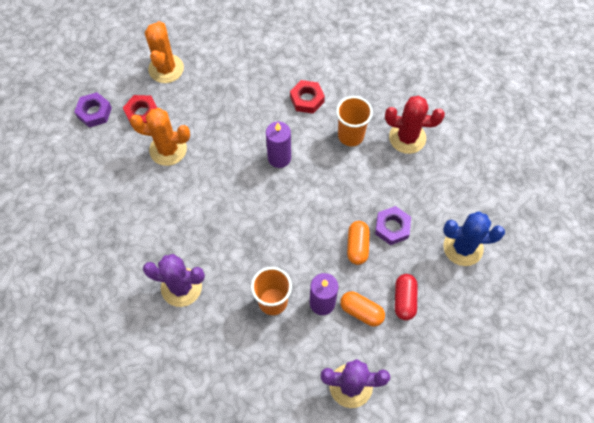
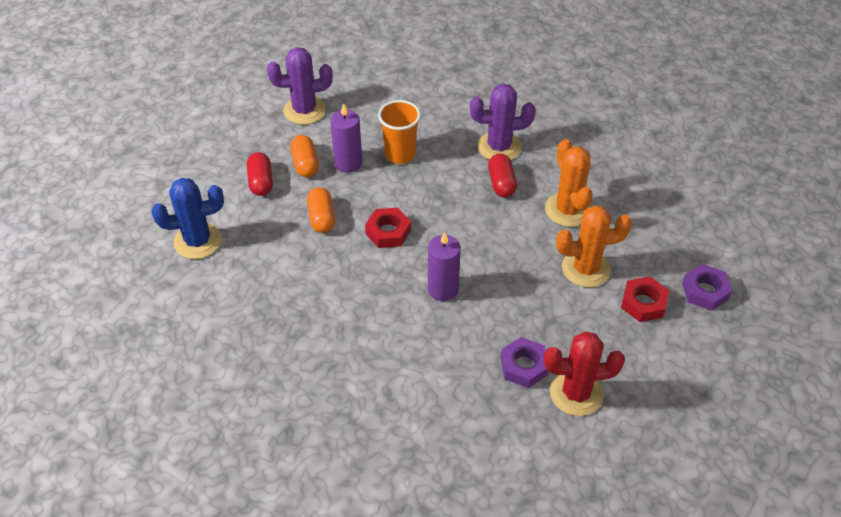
camera: 165 degrees right, 15 degrees down
(166, 69) = (648, 370): orange cactus -> orange cactus (568, 210)
(196, 245) = (501, 183): none -> red capsule
(307, 99) = (431, 372): red nut -> red nut (388, 232)
(350, 136) = (357, 336): orange cup -> none
(361, 311) = (305, 164): orange capsule -> orange capsule turned 60 degrees clockwise
(392, 227) = (284, 244): purple nut -> purple nut (524, 366)
(407, 138) = (279, 350): red cactus -> red cactus (576, 393)

